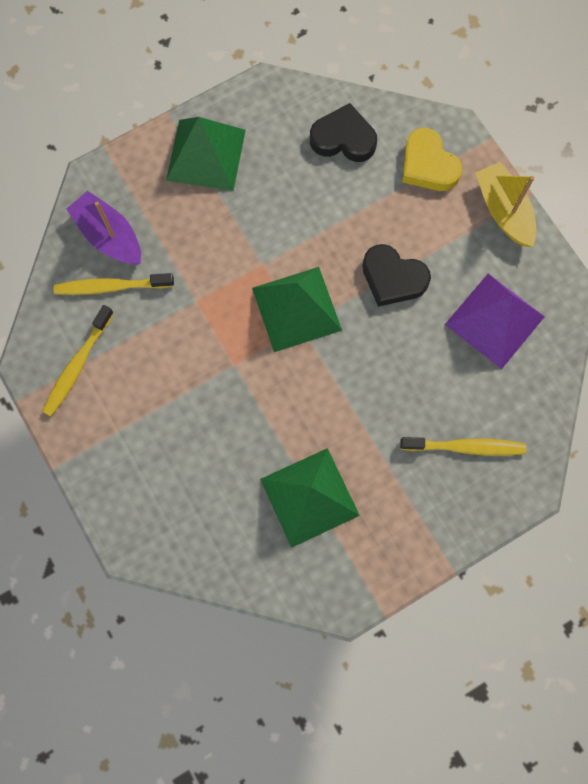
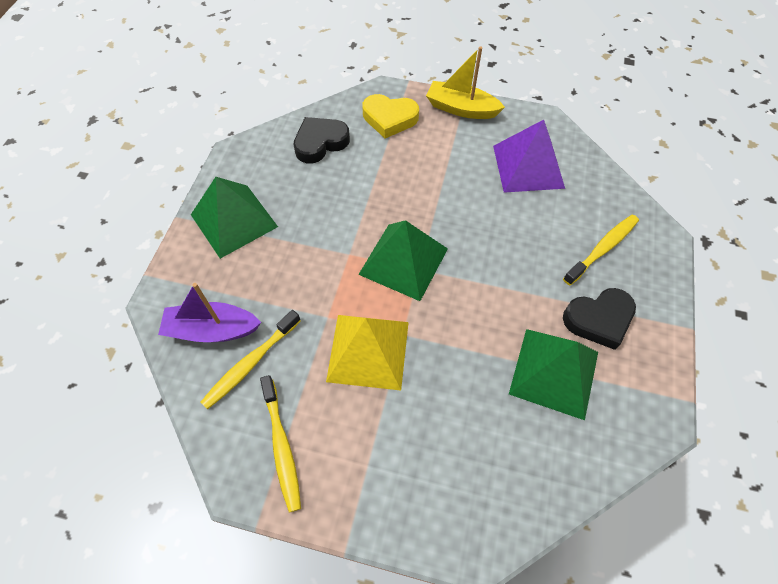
camera: 45 degrees left, 15 degrees down
(197, 354) = (368, 351): none -> yellow pyramid
(393, 278) = (442, 193): black heart -> black heart (598, 320)

